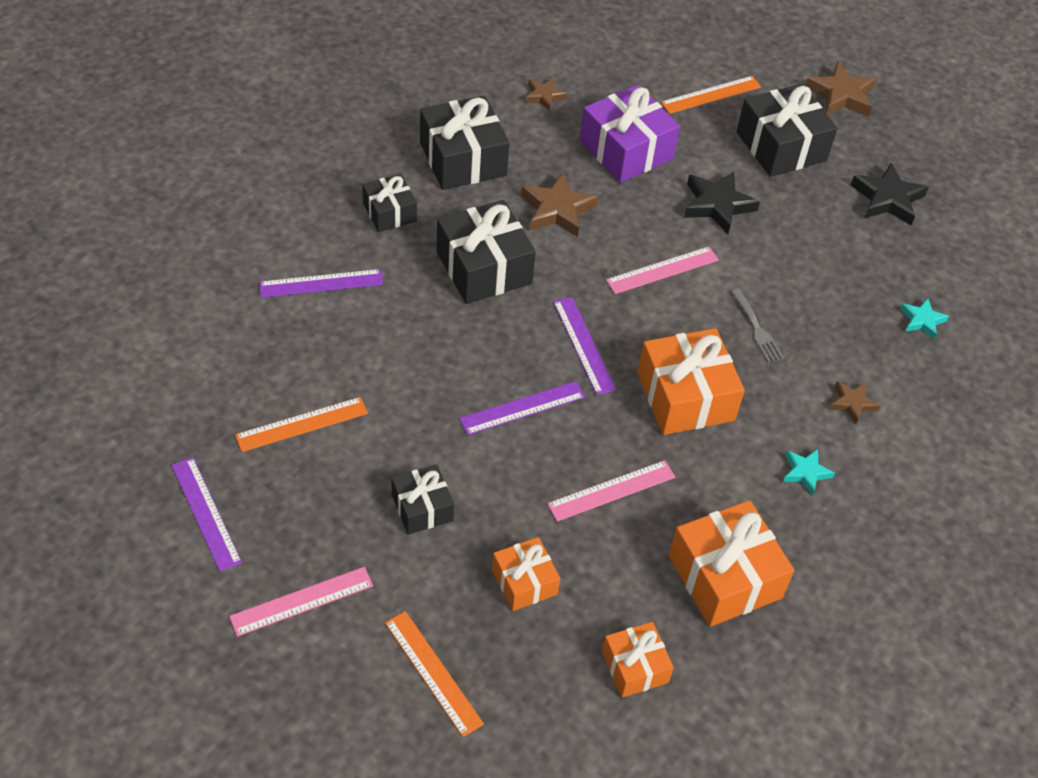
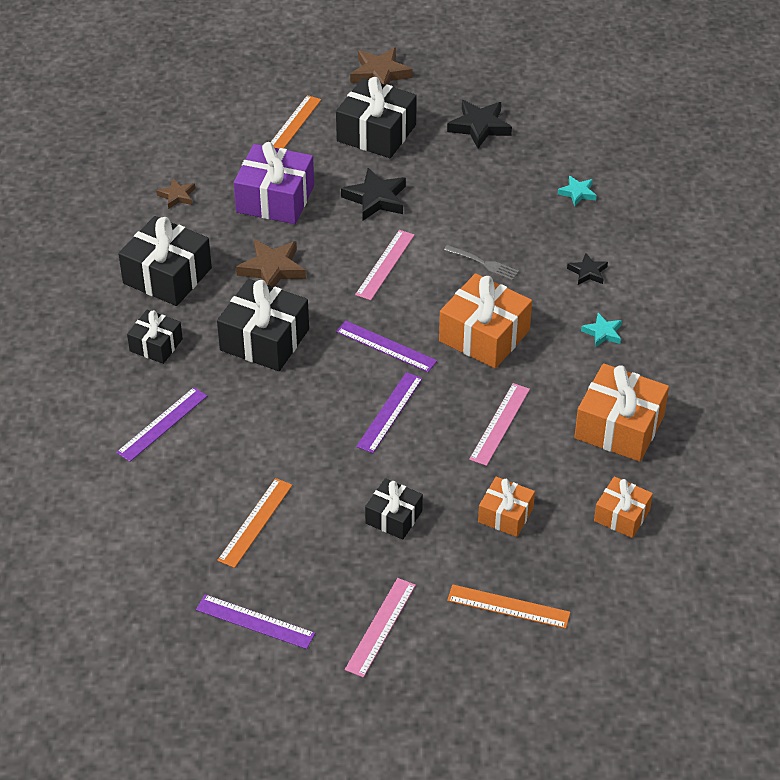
camera: 35 degrees left, 5 degrees down
(852, 403) = (588, 272): brown star -> black star

